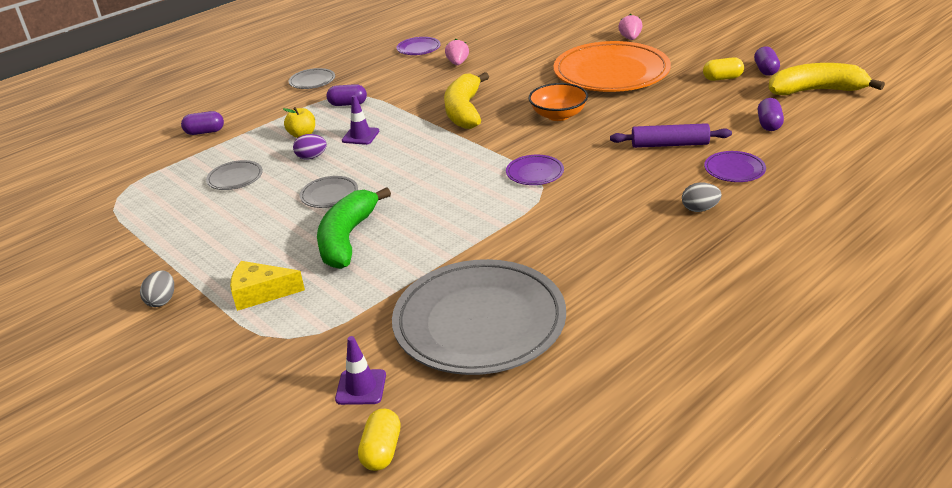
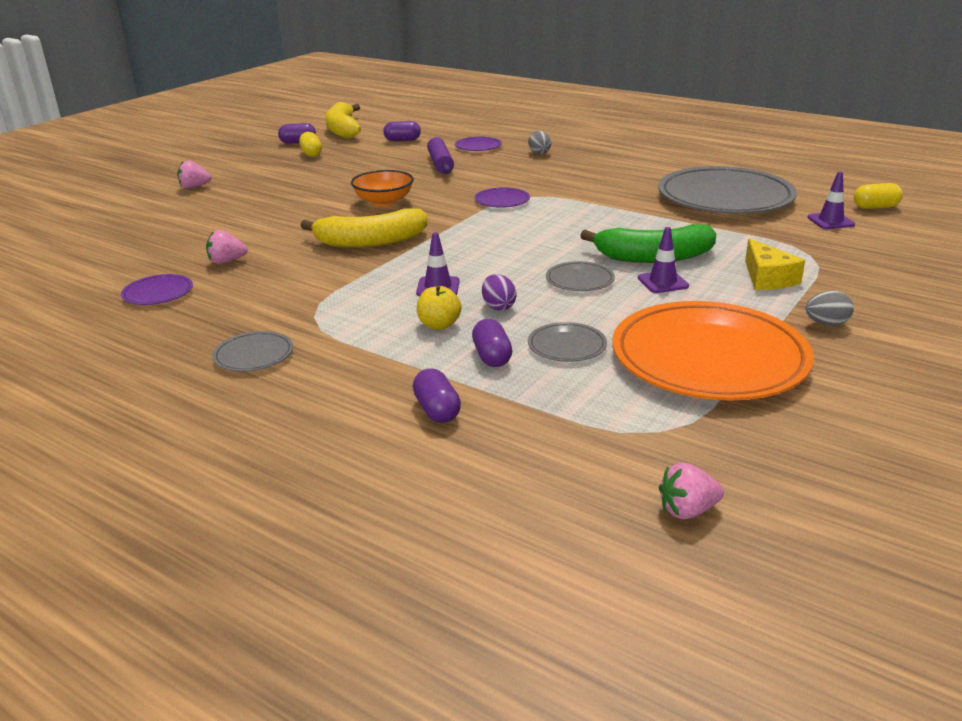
camera: 105 degrees left, 5 degrees down
(51, 194) = (687, 510): none -> pink strawberry
(296, 234) = (663, 282): none -> purple traffic cone
(348, 104) = (344, 311): purple capsule -> purple capsule (492, 356)
(611, 73) = (285, 189): orange plate -> orange plate (709, 358)

